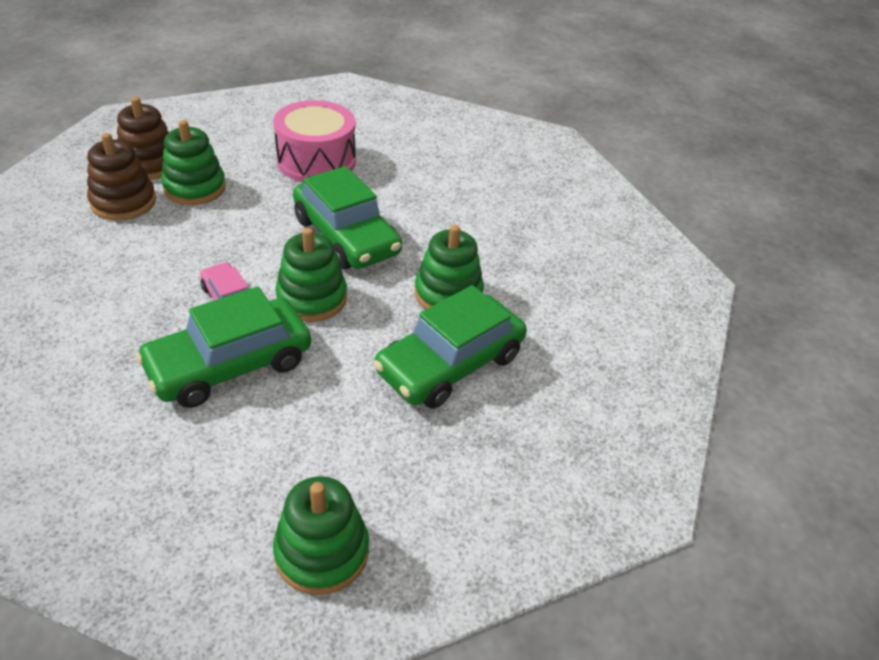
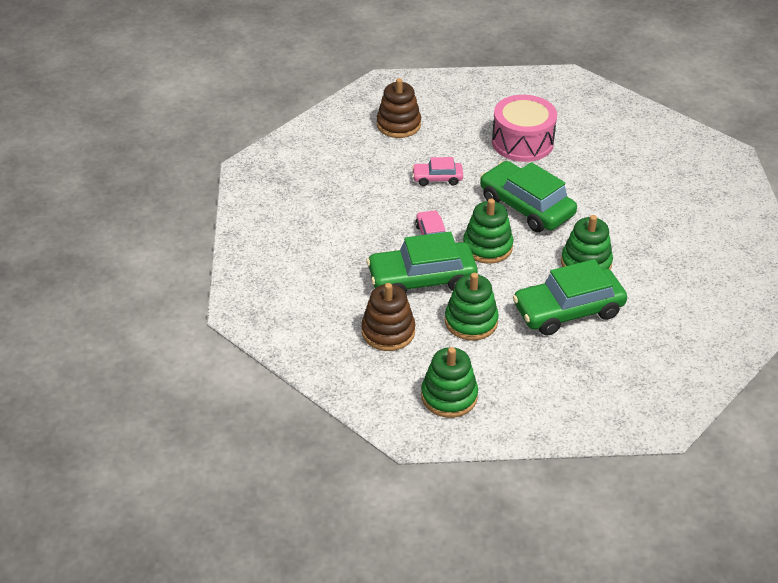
camera: 25 degrees right, 0 degrees up
(123, 202) = (375, 152): brown stacking toy -> brown stacking toy (388, 332)
(195, 188) = (426, 149): green stacking toy -> green stacking toy (471, 321)
(218, 221) = (437, 178): none -> pink car
(346, 236) = (526, 207): green car -> green car turned 150 degrees clockwise

